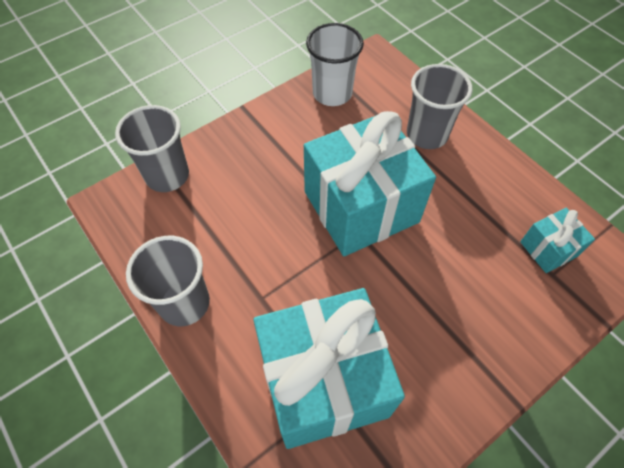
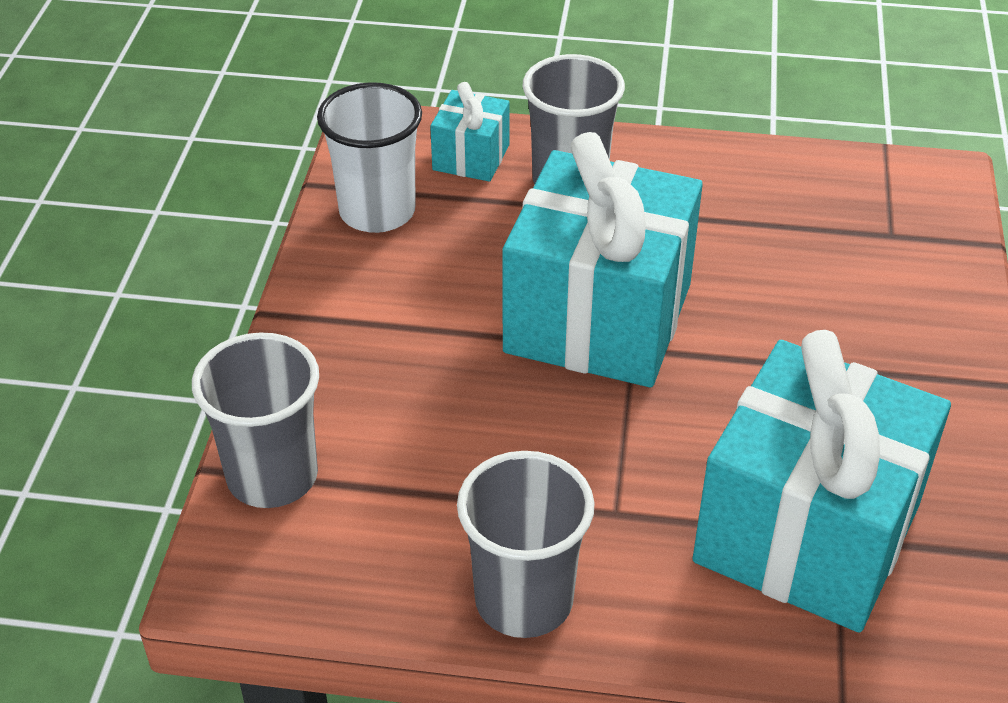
camera: 45 degrees left, 15 degrees down
(548, 249) = (856, 212): turquoise gift -> turquoise gift (471, 157)

